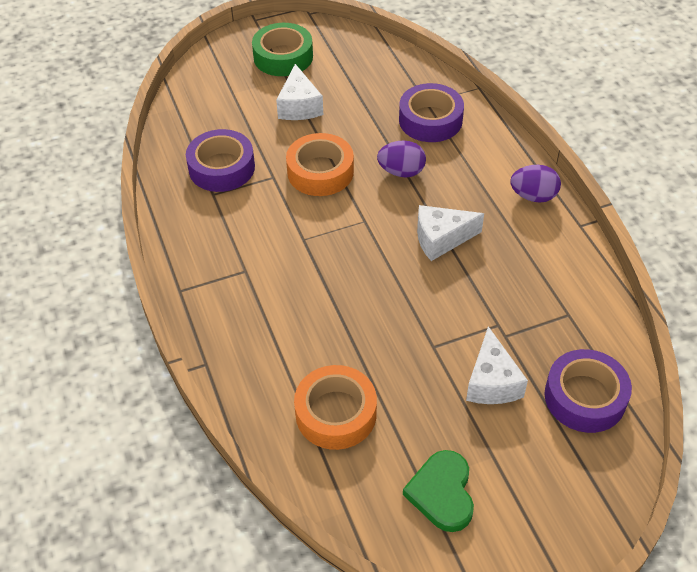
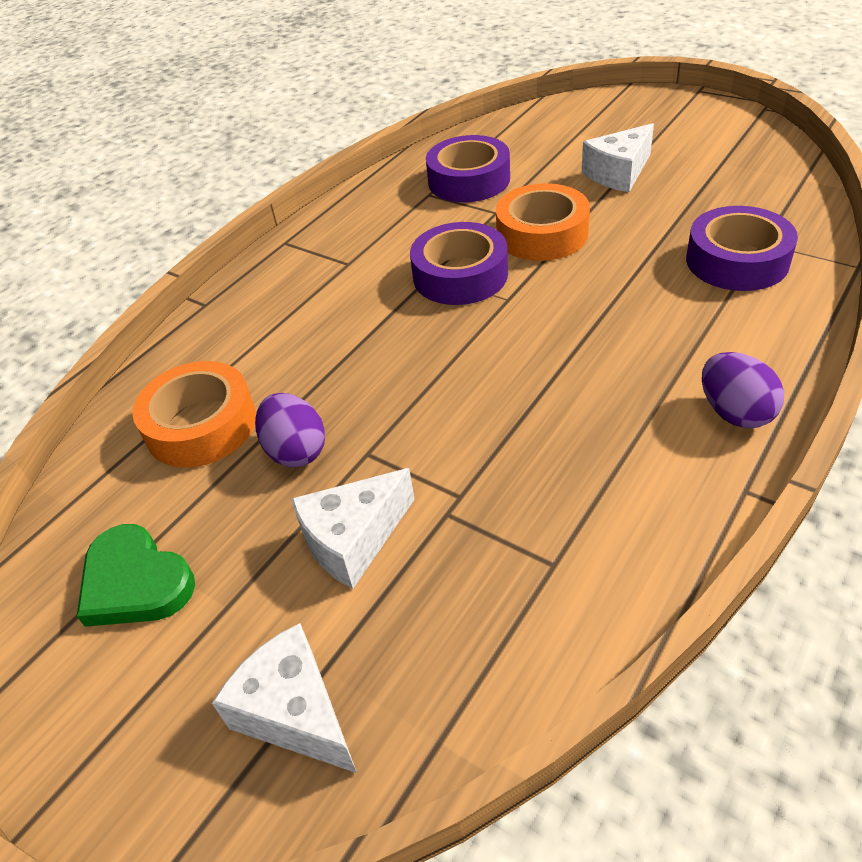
camera: 60 degrees right, 5 degrees down
(283, 57) = (674, 129): green tape -> none
(401, 172) = (619, 284): purple egg -> purple egg (296, 450)
(441, 239) = (550, 370): white cheese -> white cheese (295, 712)
(442, 493) = (135, 582): green heart -> green heart turned 105 degrees counterclockwise
(585, 397) = (409, 666): purple tape -> purple tape (460, 275)

